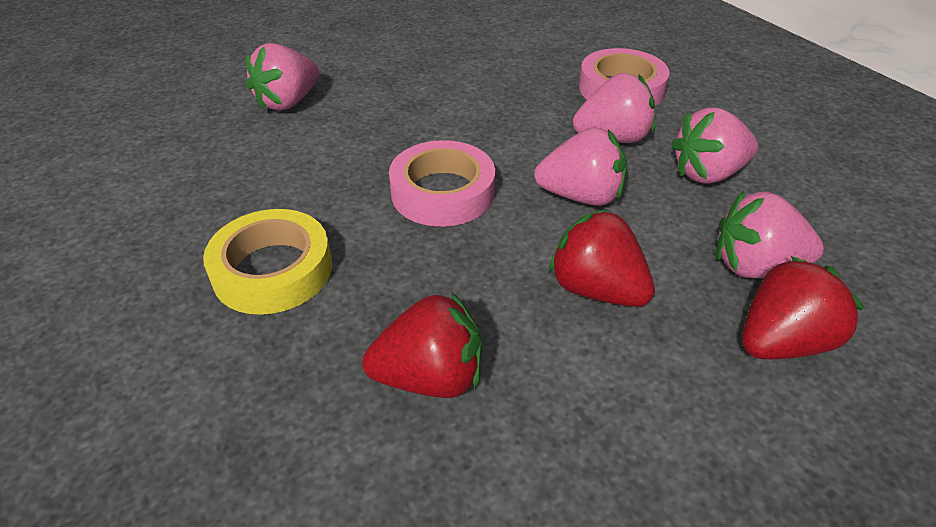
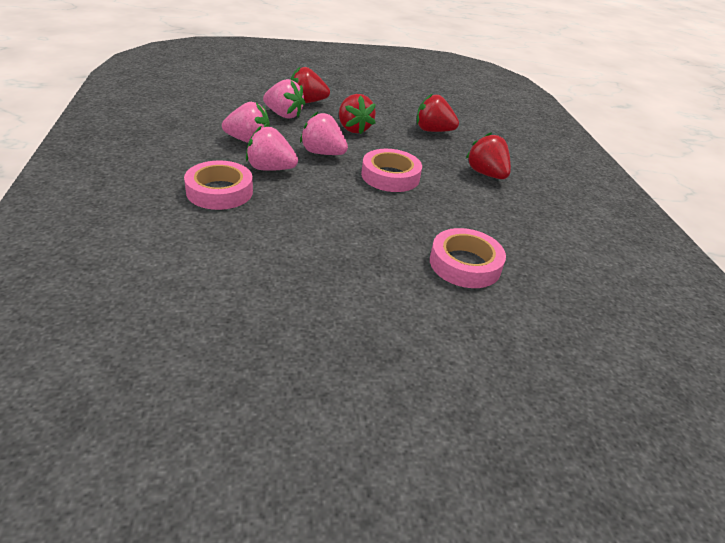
camera: 160 degrees left, 5 degrees down
(272, 270) = (486, 174): yellow tape -> red strawberry
(288, 102) = (465, 264): pink strawberry -> pink tape

